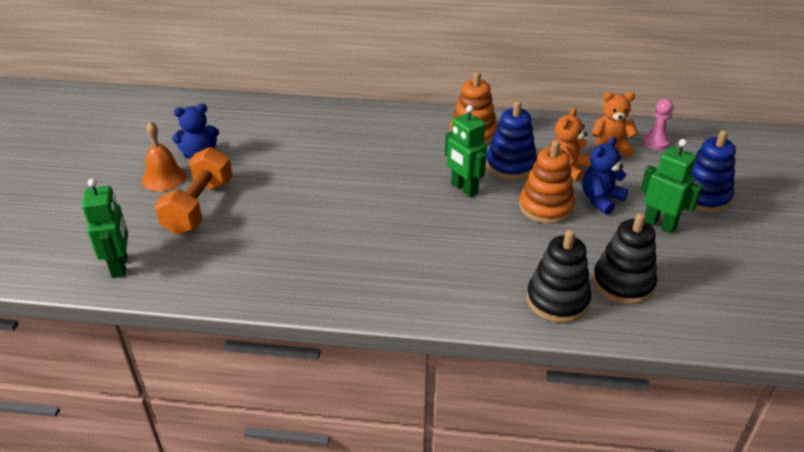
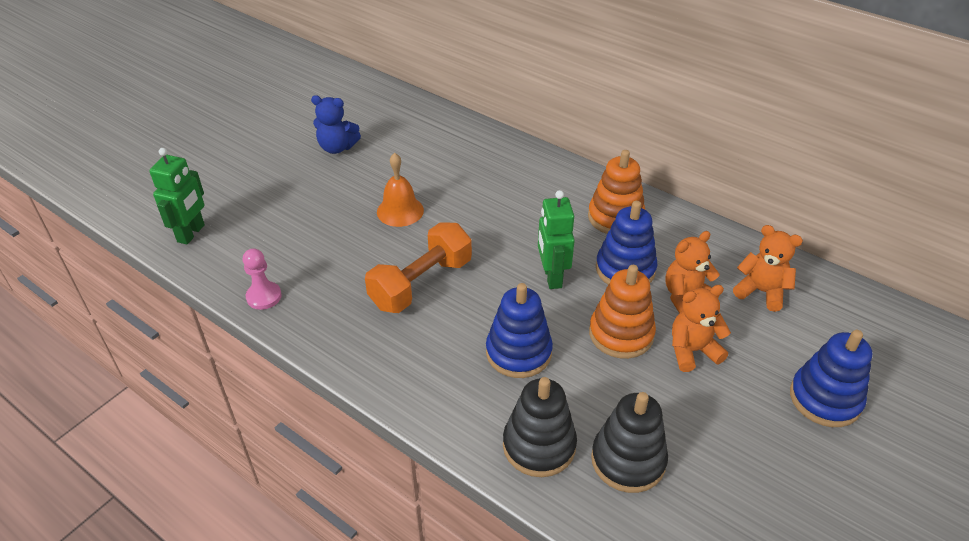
camera: 30 degrees right, 5 degrees up
(164, 178) = (290, 160): orange bell -> orange bell (400, 211)
(199, 207) = (295, 200): orange dumbbell -> orange dumbbell (421, 283)
(486, 247) = (518, 352): none -> blue stacking toy
(600, 200) = (692, 351): blue teddy bear -> orange teddy bear
(655, 142) = (827, 306): pink pawn -> pink pawn (264, 297)
(659, 224) = (736, 410): green robot -> none

